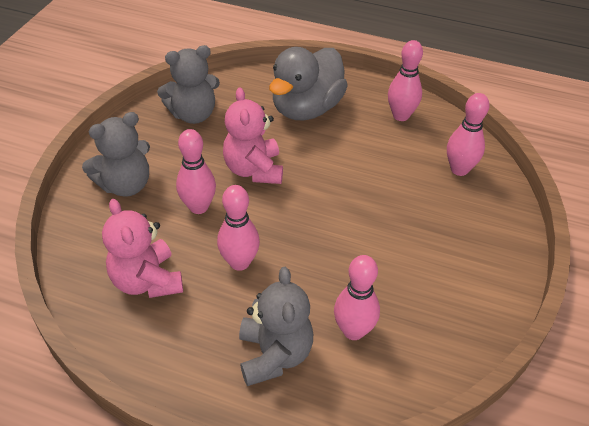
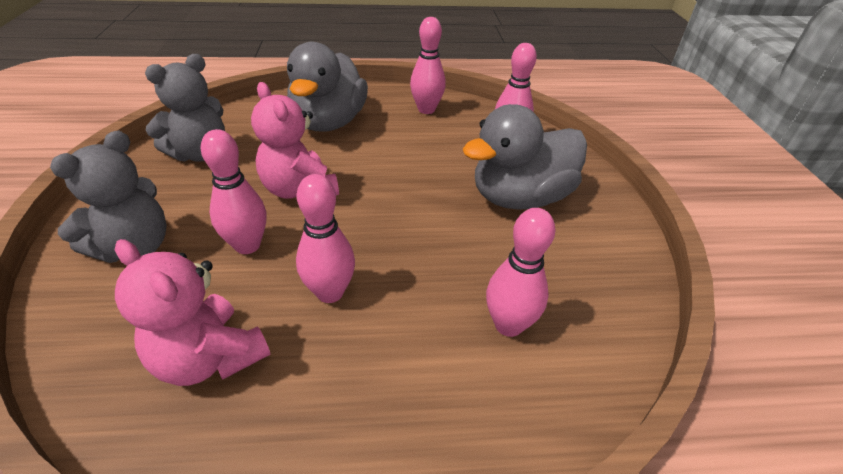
camera: 25 degrees left, 5 degrees down
(274, 355) = (433, 392): grey teddy bear -> none
(431, 230) = (520, 197): none -> grey duck

